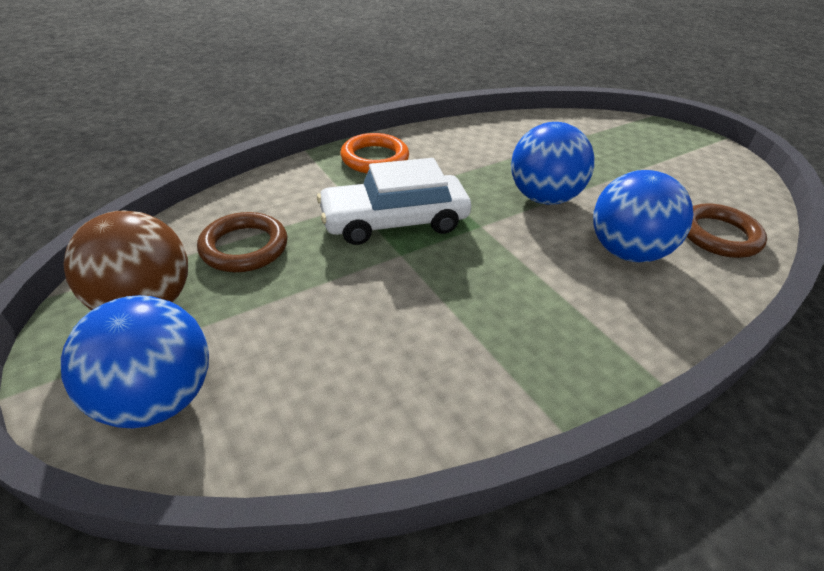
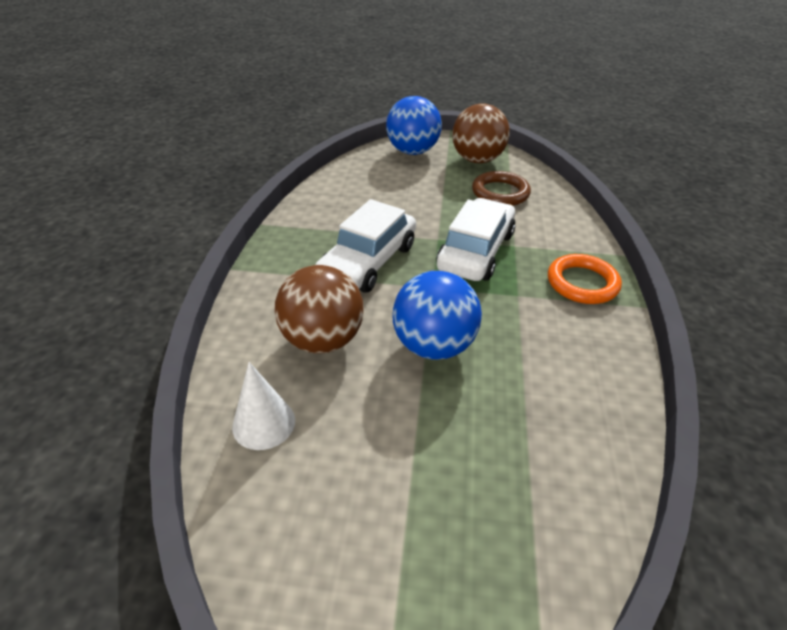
camera: 130 degrees right, 0 degrees up
(503, 282) = (368, 262): none -> white car
(626, 252) = (322, 340): blue ball -> brown ball
(718, 235) = (263, 423): brown ring -> white cone

